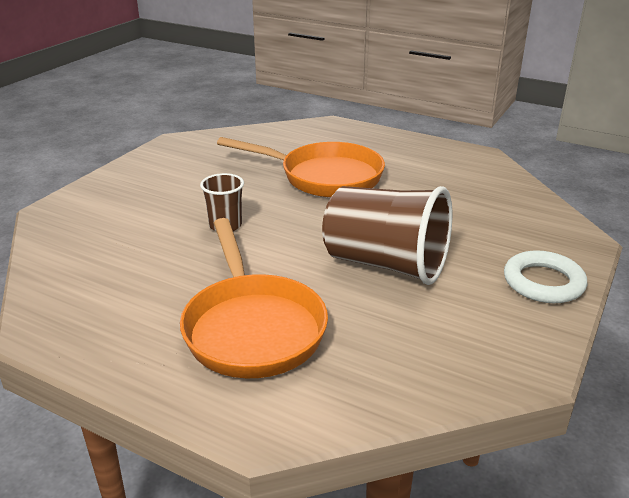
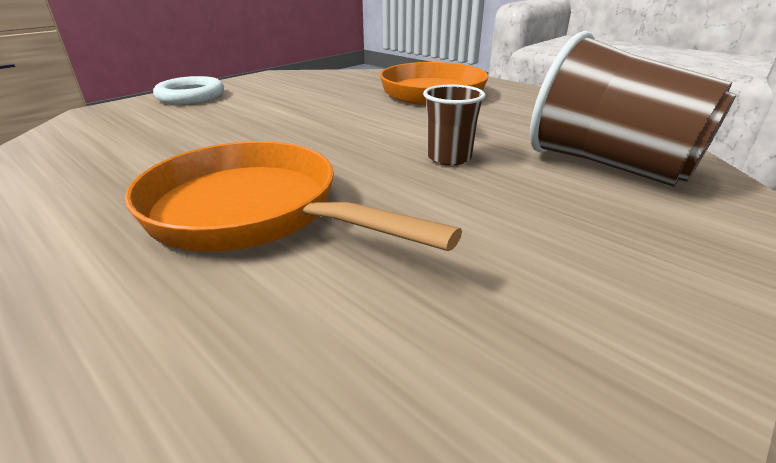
camera: 165 degrees left, 0 degrees up
(386, 264) = (296, 114): brown cup -> brown cup (609, 165)

